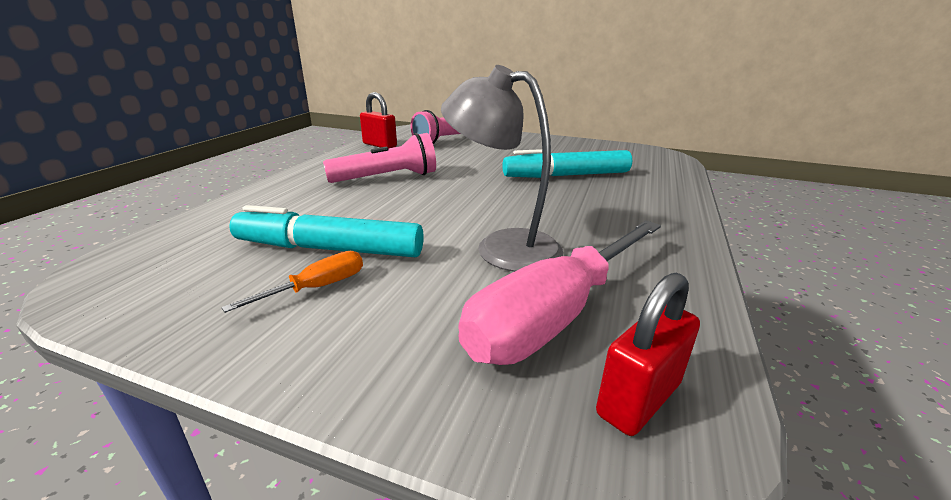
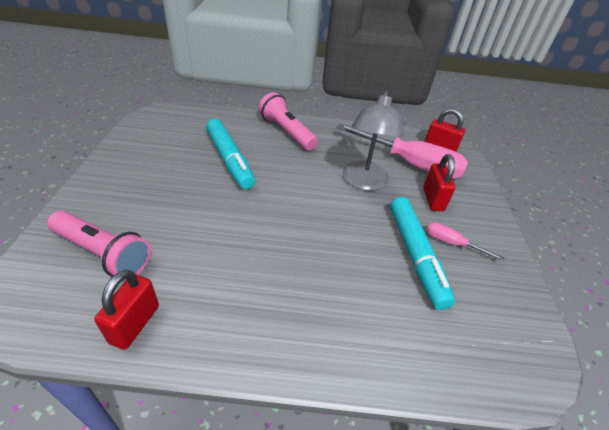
camera: 110 degrees left, 15 degrees up
(317, 287) = (451, 243): orange screwdriver -> pink screwdriver
(387, 178) = (270, 270): pink flashlight -> pink flashlight (286, 132)
(429, 306) = (433, 199): none -> red padlock

